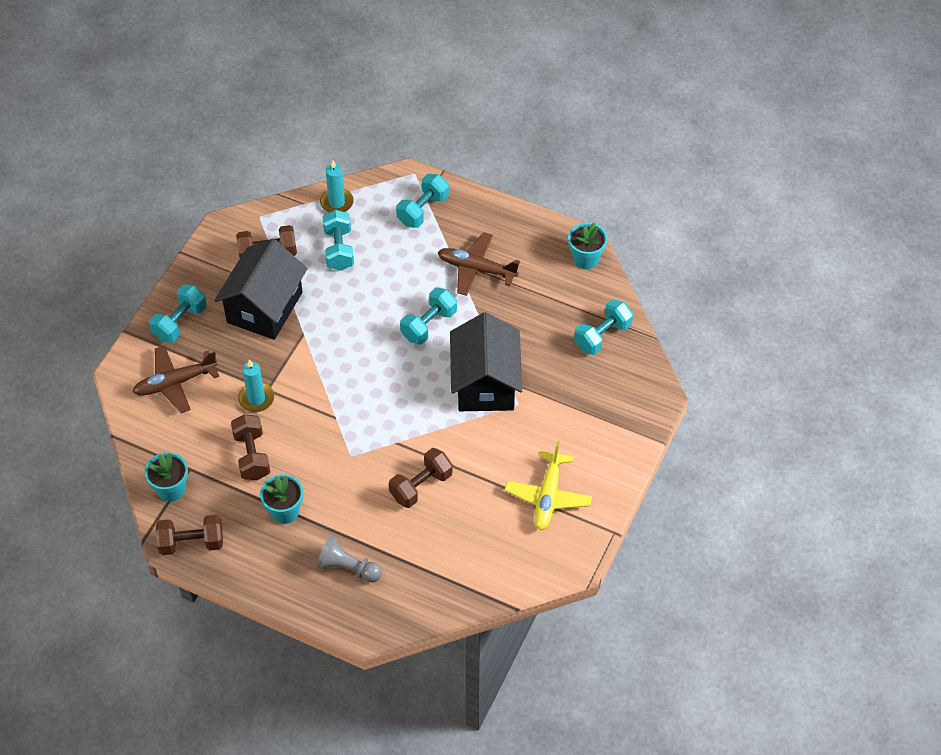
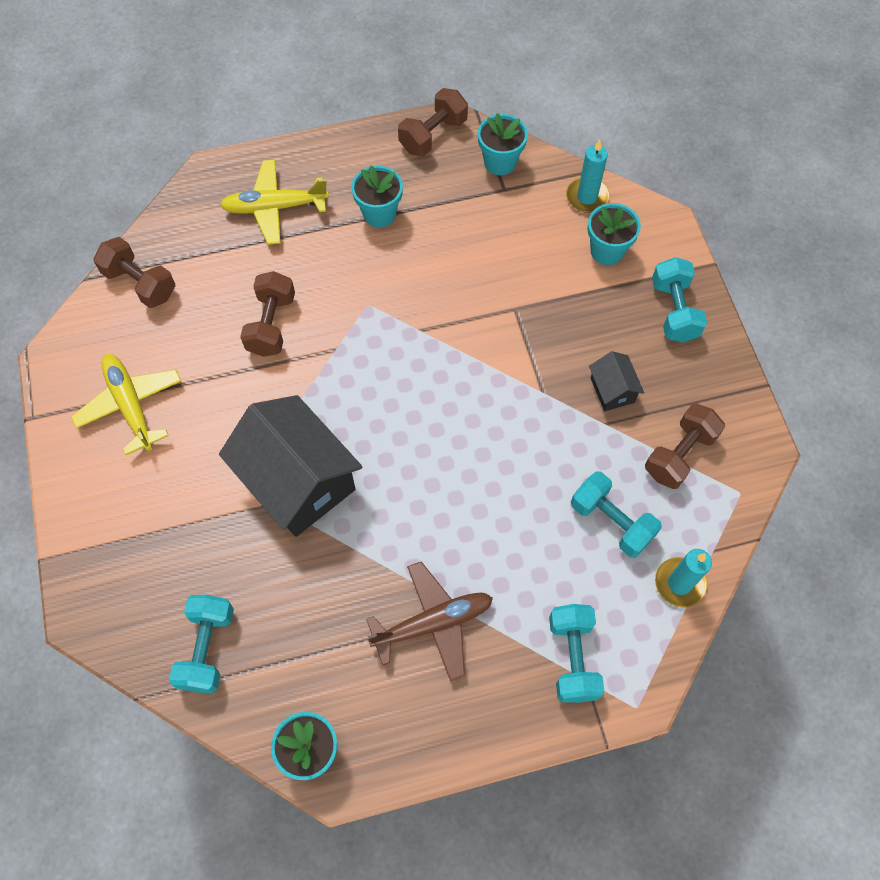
camera: 140 degrees right, 10 degrees up
(175, 383) = (607, 251): brown plane -> turquoise flower pot
(252, 455) = (461, 239): brown dumbbell -> brown dumbbell (140, 283)
(256, 399) = (515, 292): turquoise candle -> turquoise candle (587, 197)
(265, 307) = (612, 390): black house -> black house, size x0.45
(348, 567) = (274, 207): grey pawn -> yellow plane
(429, 325) = (421, 504): turquoise dumbbell -> none

